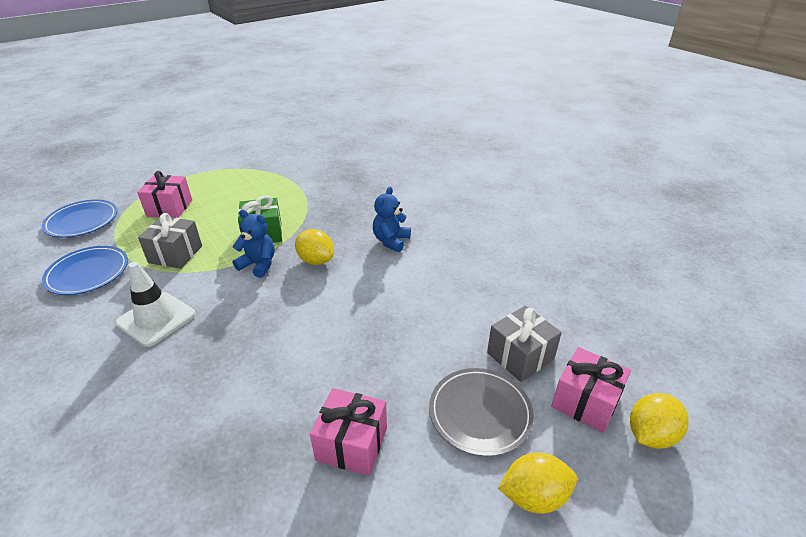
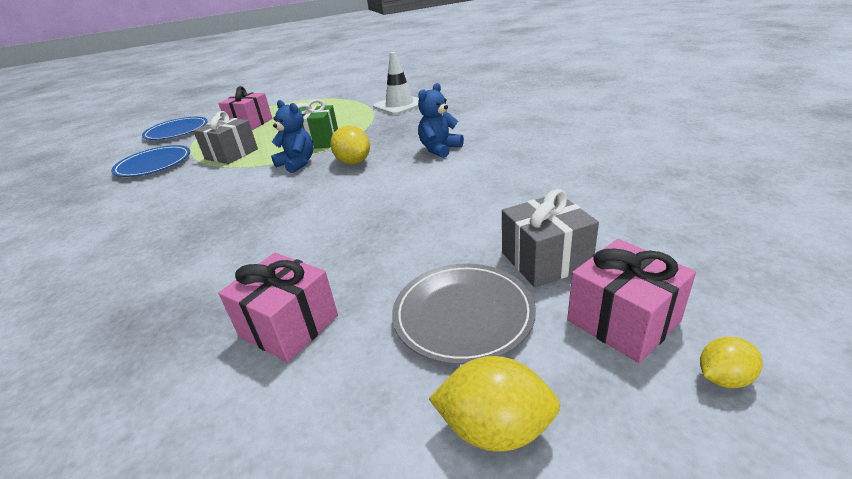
camera: 20 degrees right, 5 degrees down
(156, 319) = (180, 199): white traffic cone -> white traffic cone (400, 105)
(650, 434) = (723, 378): yellow lemon -> yellow lemon, size x0.59

